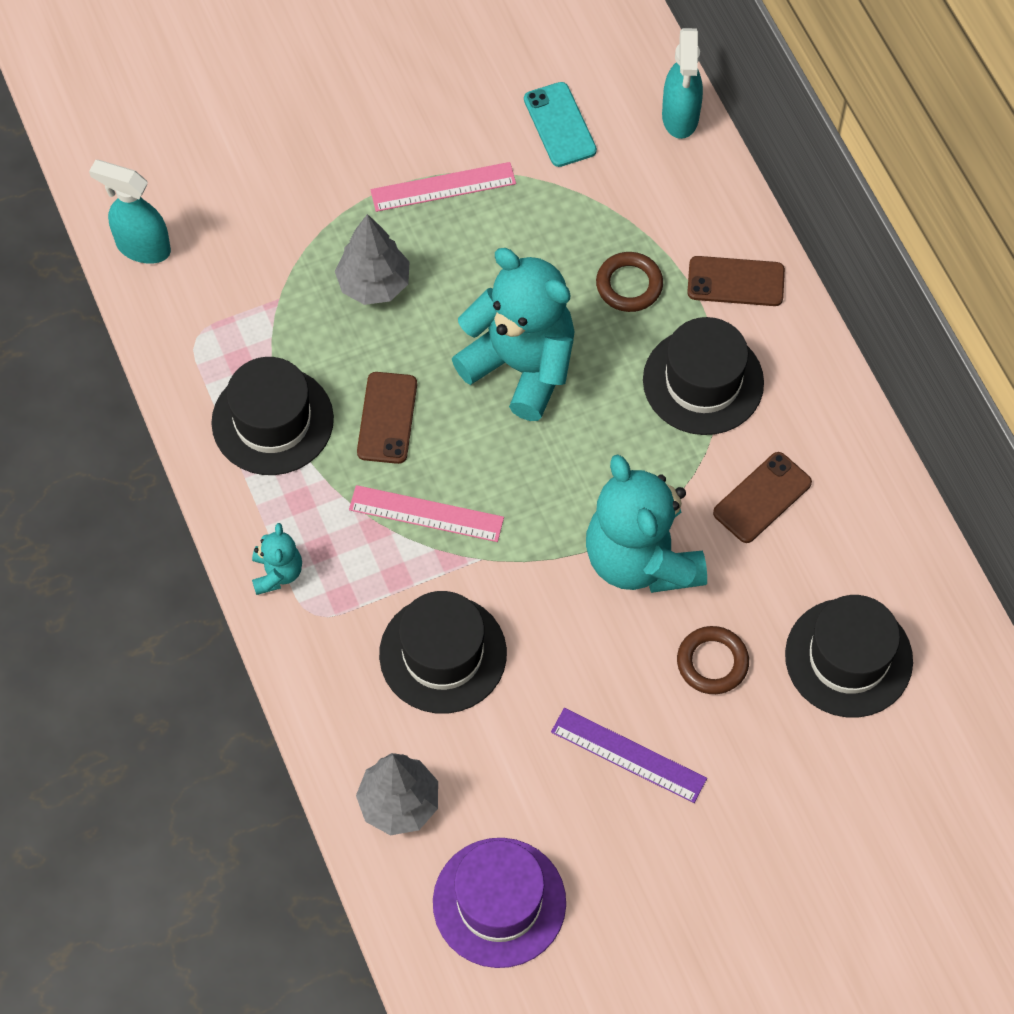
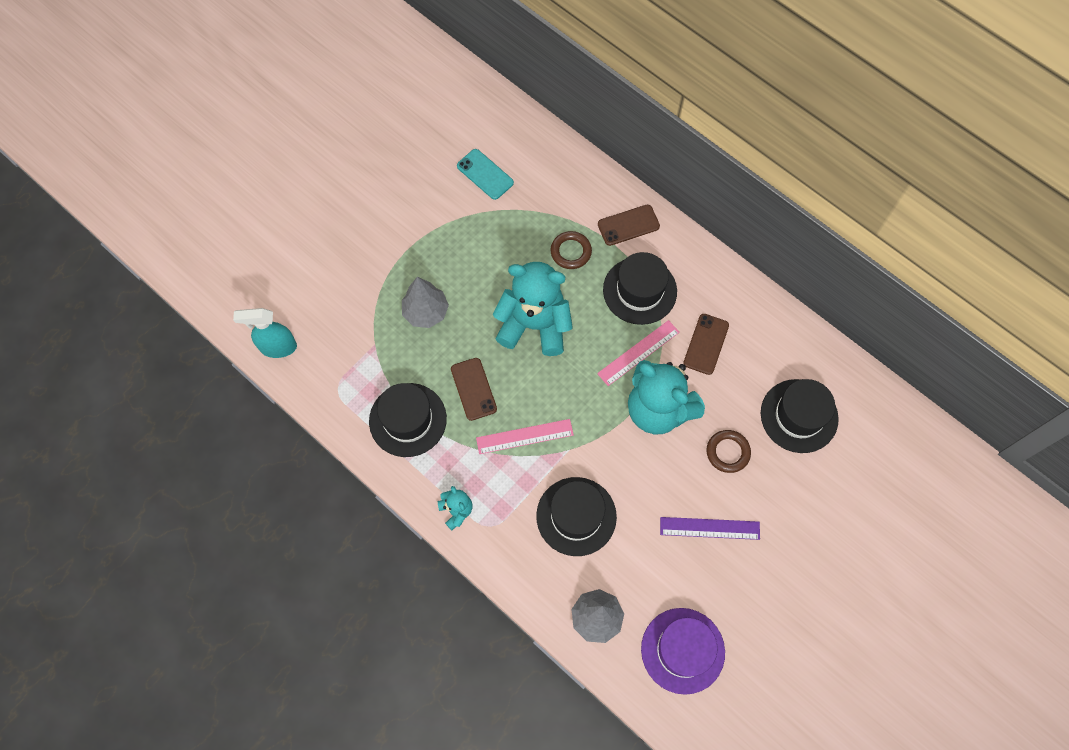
camera: 25 degrees left, 5 degrees up
(443, 187) = (437, 238): pink ruler -> pink ruler (638, 353)
(680, 117) = (550, 143): turquoise spray bottle -> none

